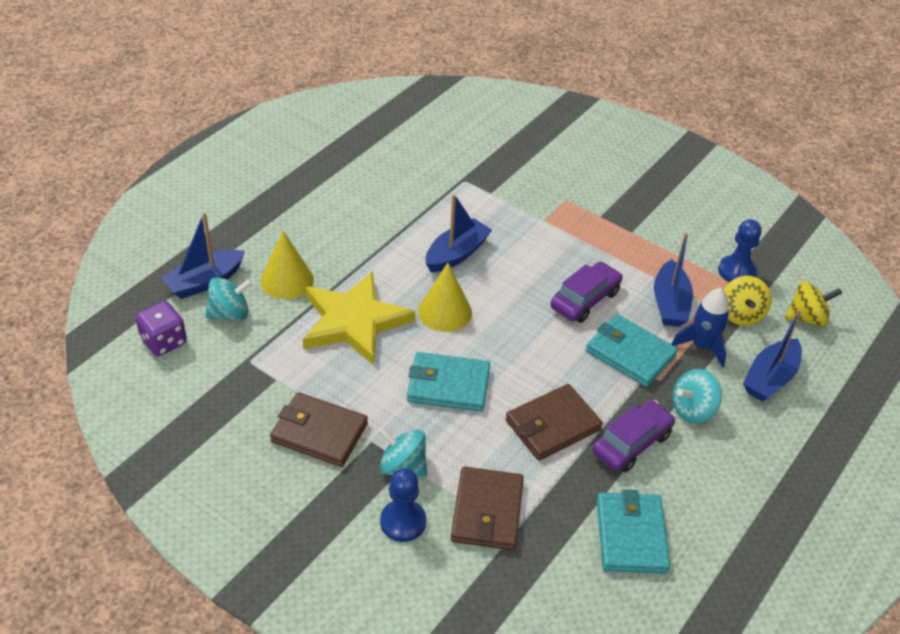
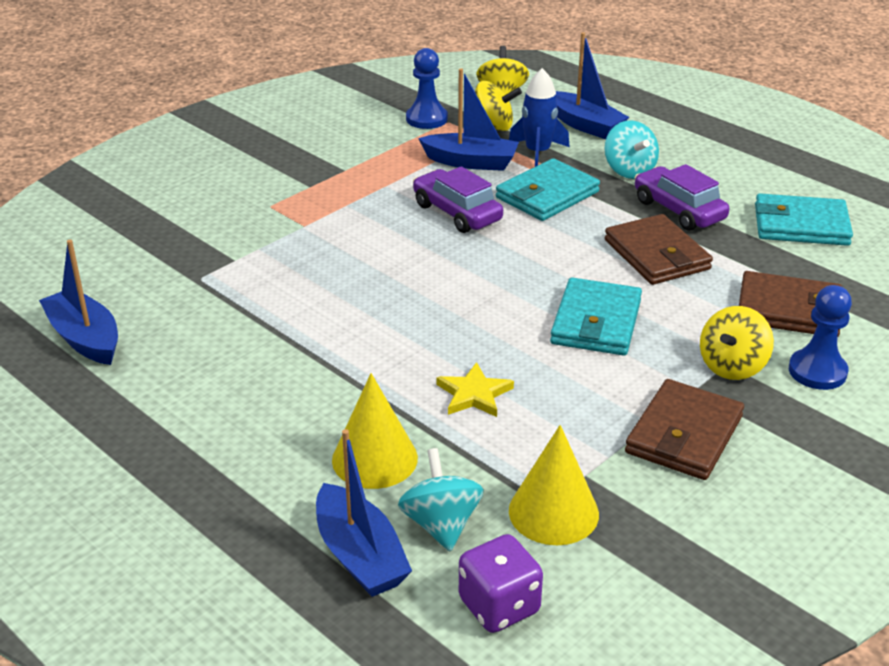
camera: 80 degrees left, 10 degrees down
(354, 321) = (474, 394): yellow star -> yellow star, size x0.46
(403, 466) = (732, 366): turquoise spinning top -> yellow spinning top
(445, 312) = (464, 315): yellow cone -> yellow cone (553, 512)
(456, 254) = (353, 297): blue boat -> blue boat (85, 338)

